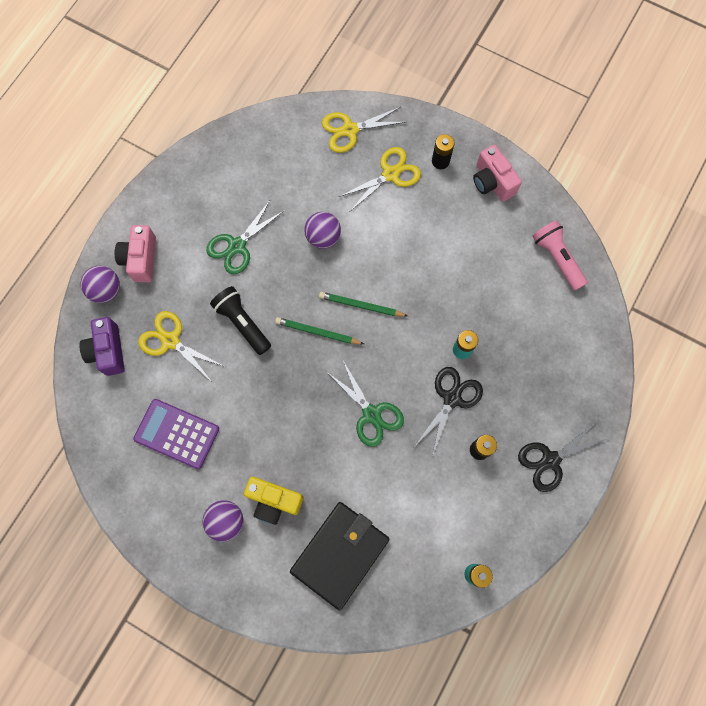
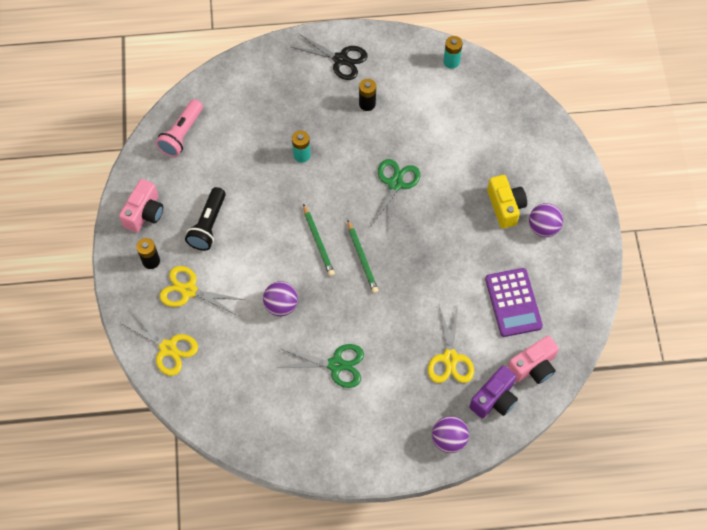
camera: 125 degrees left, 10 degrees down
(141, 259) = (402, 432): pink camera -> pink camera (533, 367)
(242, 323) = (396, 316): black flashlight -> black flashlight (208, 225)
(340, 554) = (504, 144): black wallet -> none
(452, 398) = (343, 141): black scissors -> none

